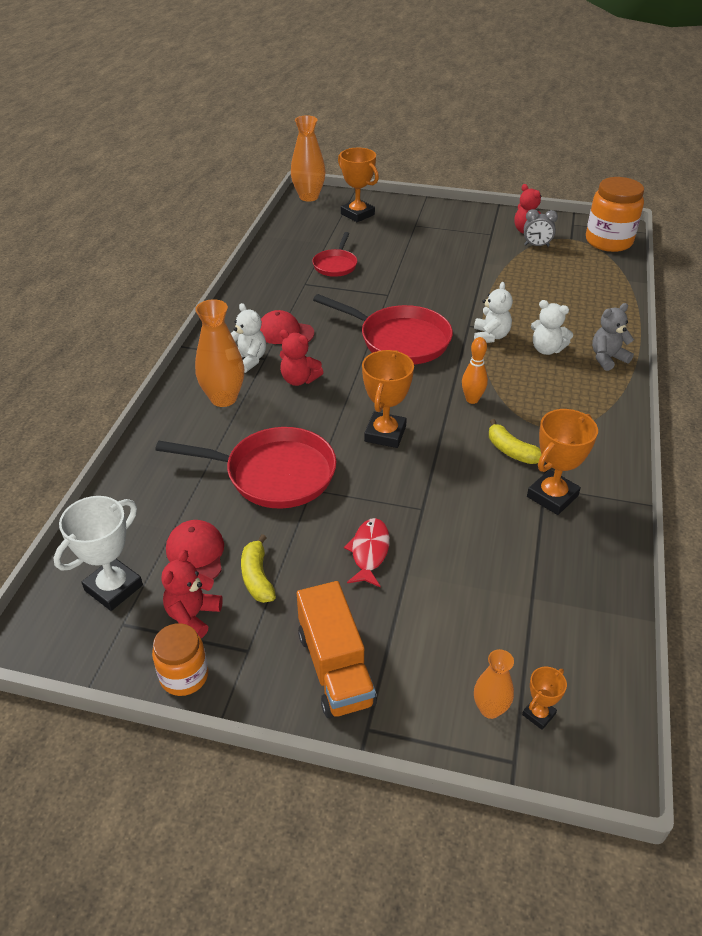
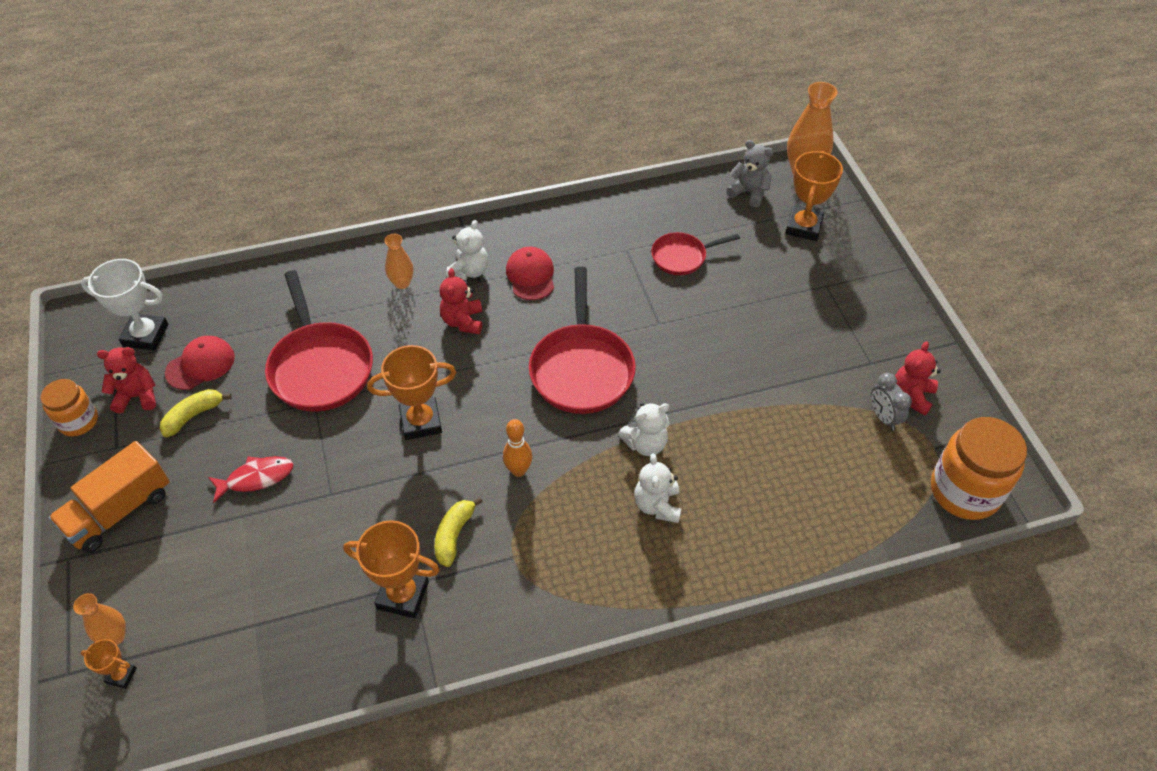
camera: 60 degrees right, 10 degrees up
(223, 398) = (402, 283): orange vase -> orange vase, size x0.57
(607, 358) = (681, 572): grey teddy bear -> grey teddy bear (749, 193)

